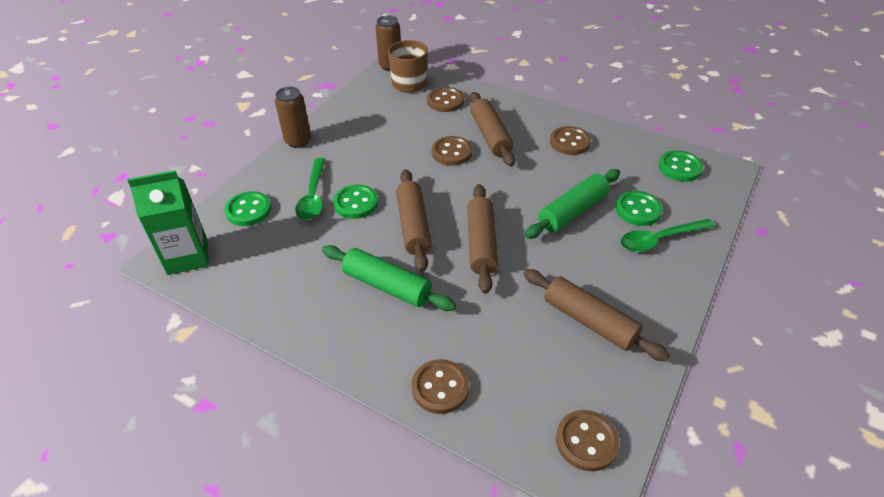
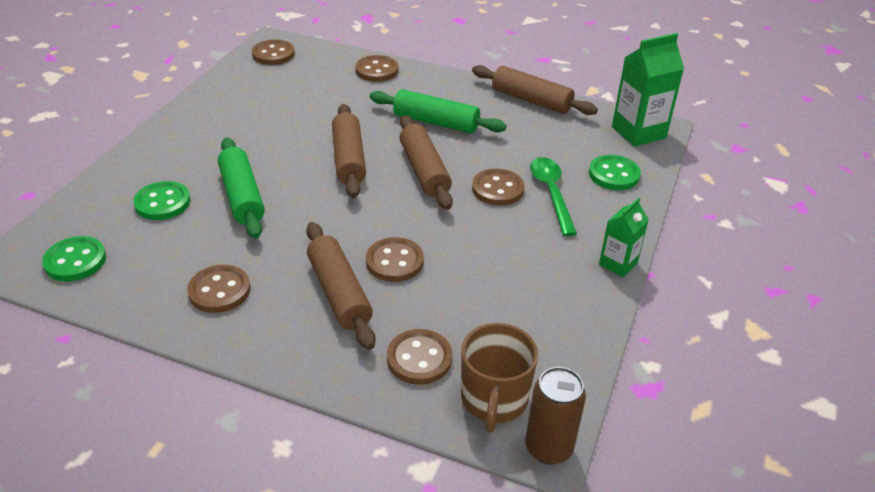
camera: 170 degrees right, 5 degrees down
(298, 141) = (618, 263): brown can -> green carton
(356, 203) = (497, 189): green button -> brown button
(572, 211) = (242, 196): green rolling pin -> green rolling pin turned 60 degrees counterclockwise
(589, 321) = (252, 109): brown rolling pin -> brown rolling pin (531, 100)
(659, 239) = (154, 174): green spoon -> none

